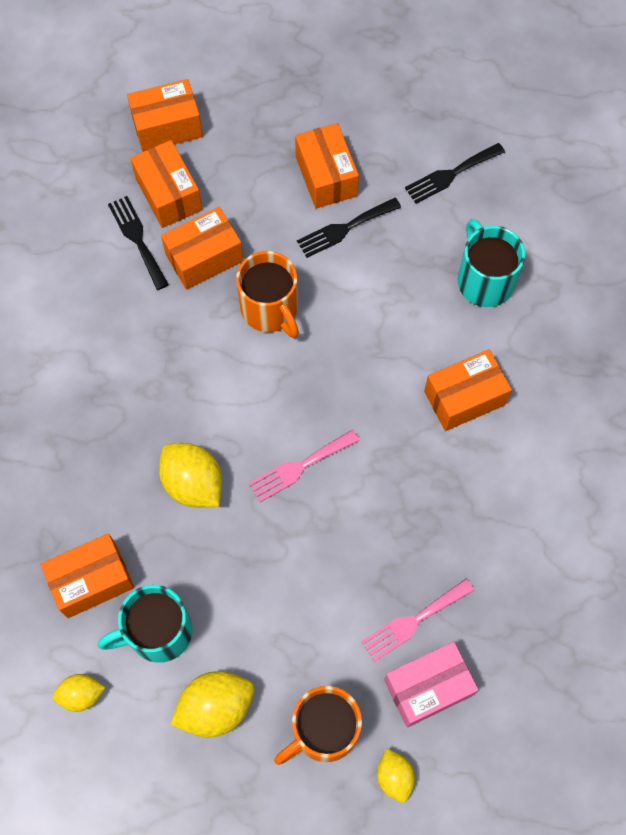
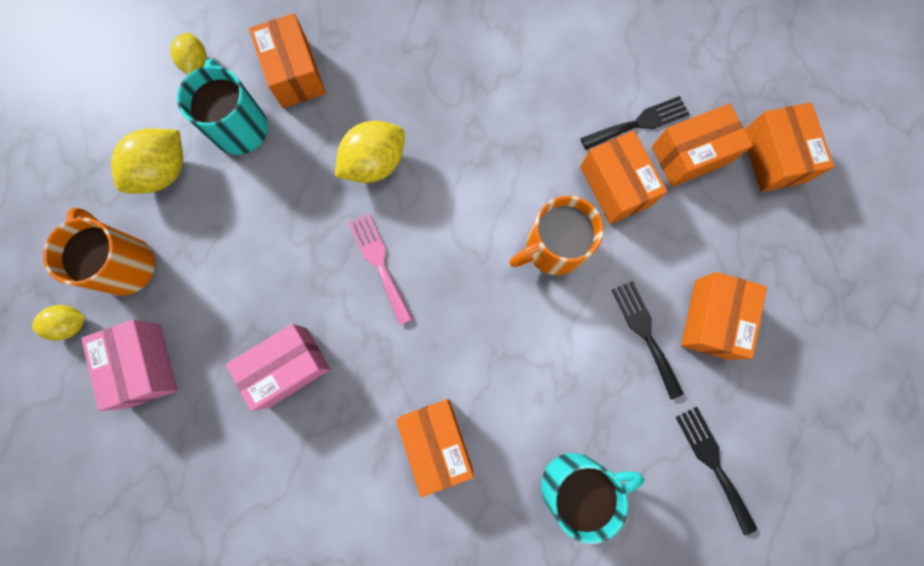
camera: 95 degrees right, 10 degrees up
(215, 707) = (164, 172): yellow lemon -> yellow lemon turned 60 degrees clockwise
(326, 176) = (711, 319): orange box -> orange box turned 60 degrees counterclockwise
(412, 542) = (287, 367): none -> pink box
(413, 621) = (210, 358): pink fork -> none

